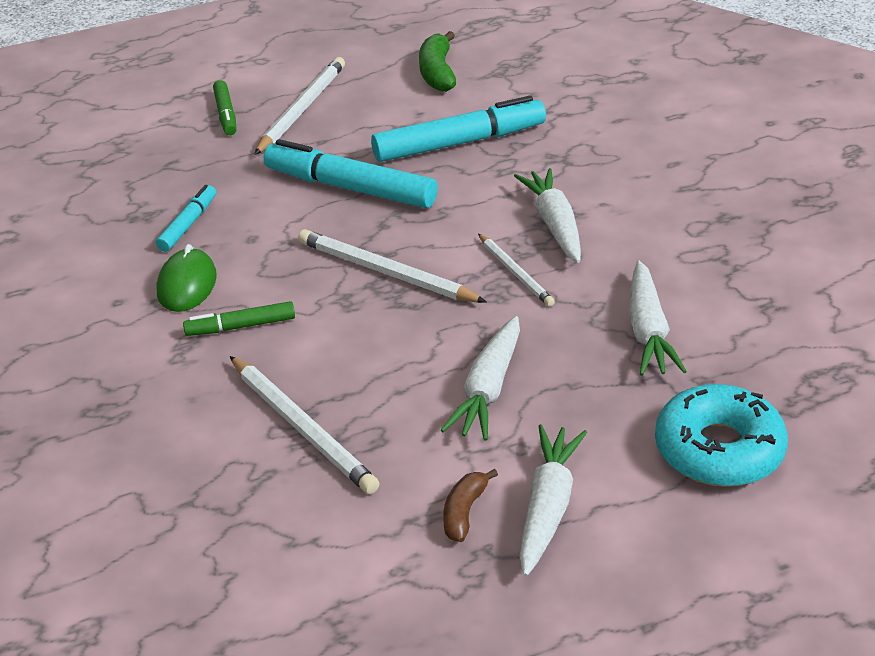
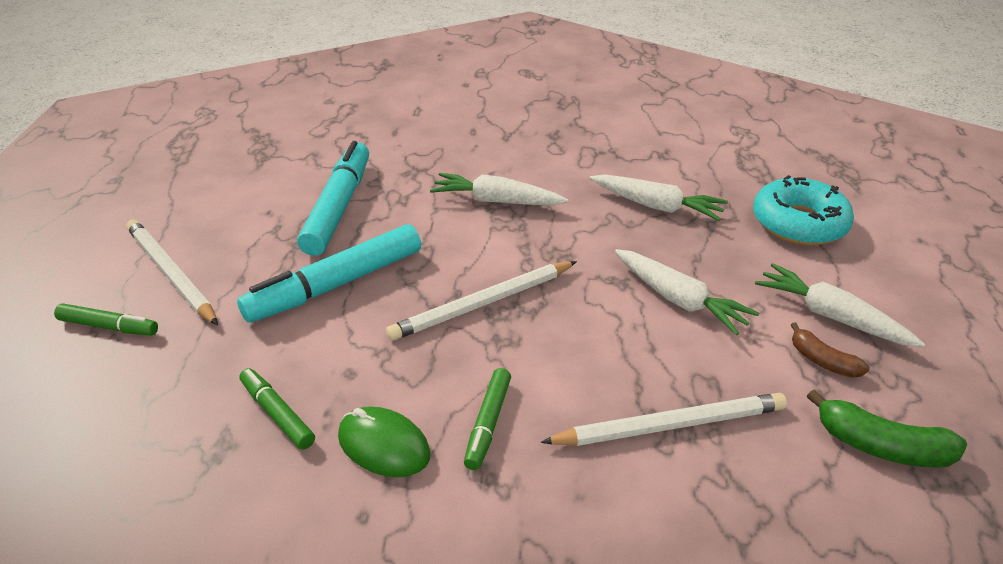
camera: 65 degrees left, 0 degrees up
(188, 224) = (277, 414): turquoise marker -> green marker
(437, 73) = (221, 184): green banana -> green banana (881, 446)
(515, 272) = (541, 238): white pencil -> none

